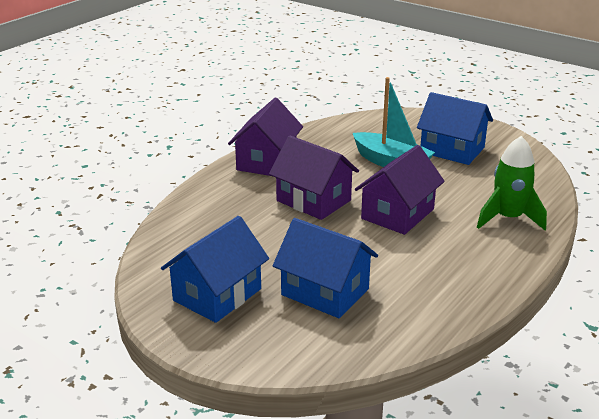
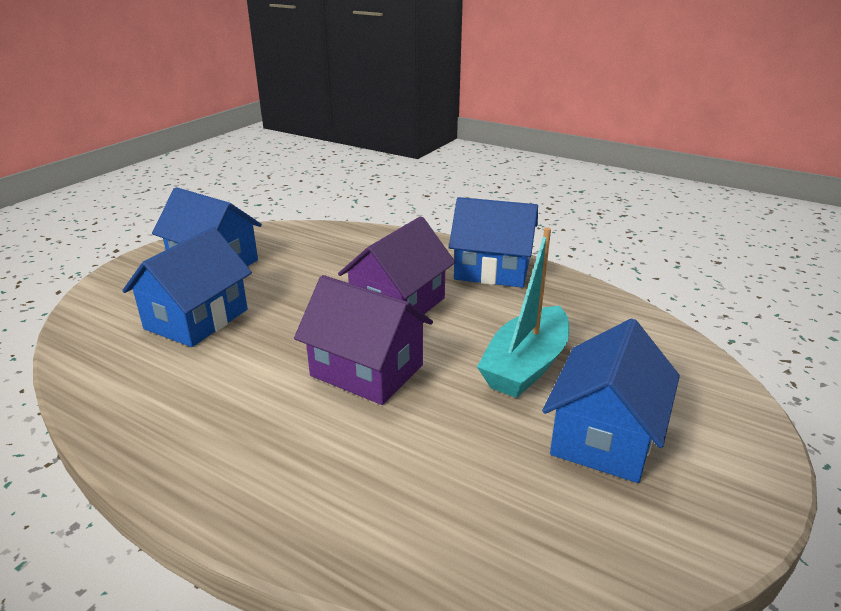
camera: 85 degrees right, 0 degrees up
(266, 161) = (492, 270): purple house -> blue house
(508, 218) = (354, 495): green rocket -> none

